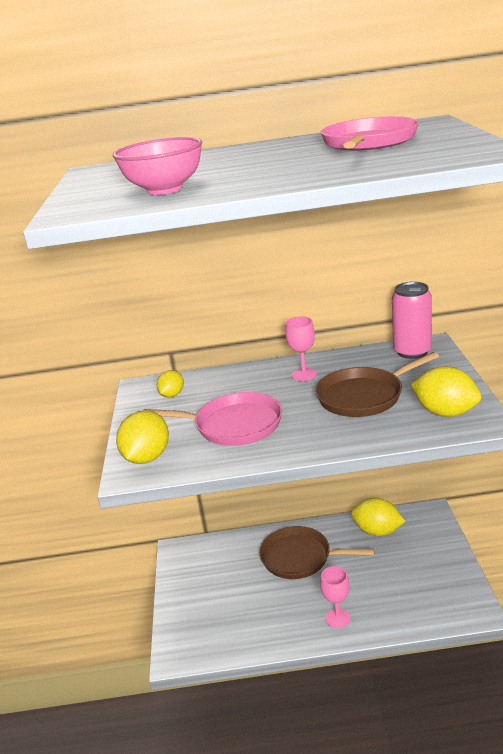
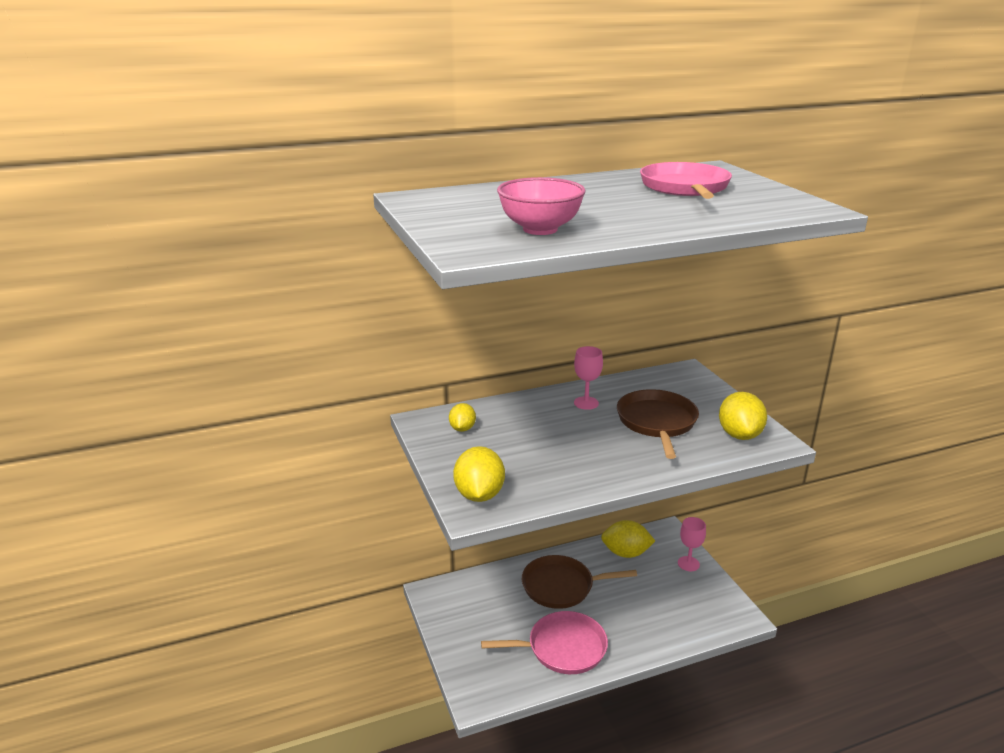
camera: 20 degrees left, 0 degrees up
(233, 425) = (548, 457): pink pan -> pink pan (562, 648)
(337, 618) = (622, 640): pink goblet -> pink goblet (688, 563)
(364, 396) = (657, 422): brown pan -> brown pan turned 135 degrees clockwise
(412, 352) = (675, 378): pink can -> none
(445, 412) = (739, 435): yellow lemon -> yellow lemon turned 75 degrees clockwise

